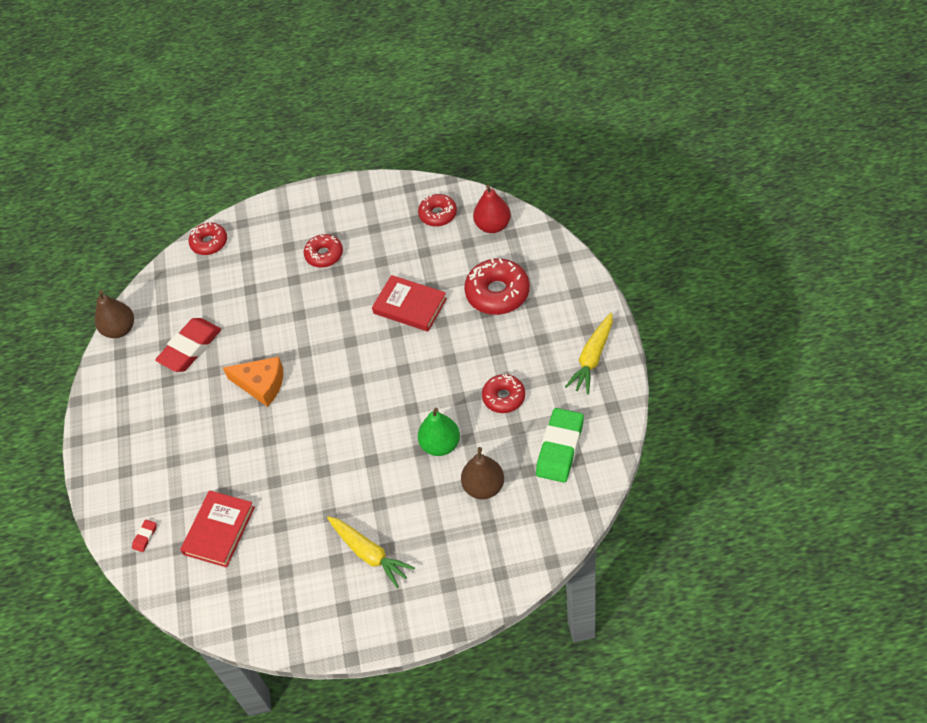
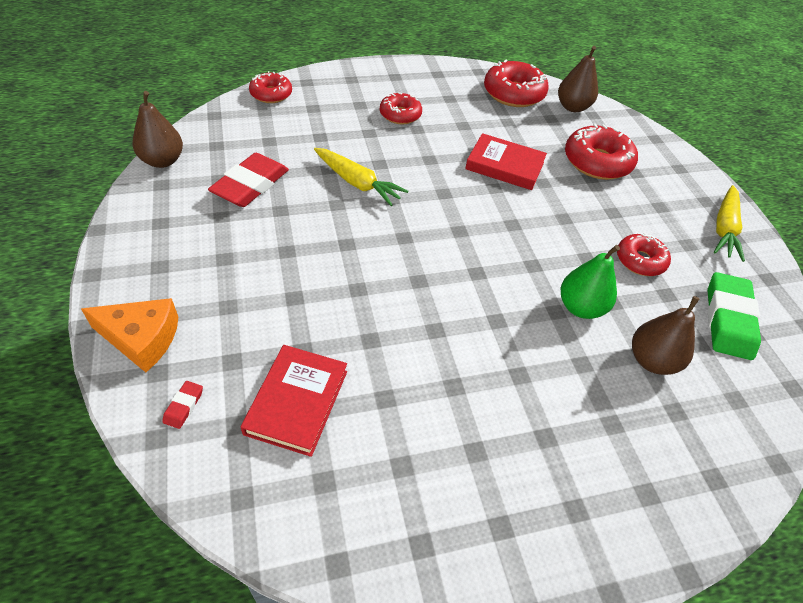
camera: 15 degrees left, 5 degrees down
(261, 384) = (342, 228): orange cheese -> orange cheese (141, 338)
(369, 553) = (522, 443): yellow carrot -> yellow carrot (357, 183)
(438, 214) = (513, 93): red donut -> red donut, size x1.59
(493, 226) = (572, 107): red pear -> brown pear

